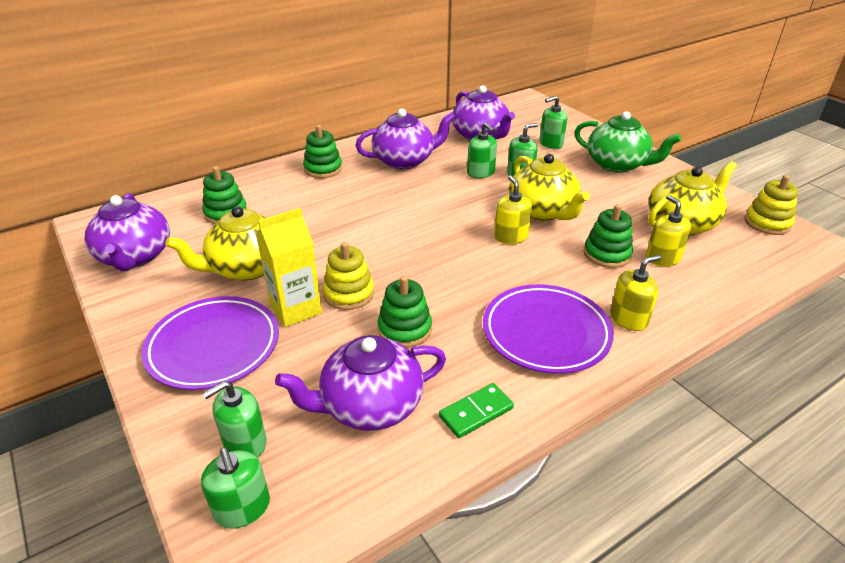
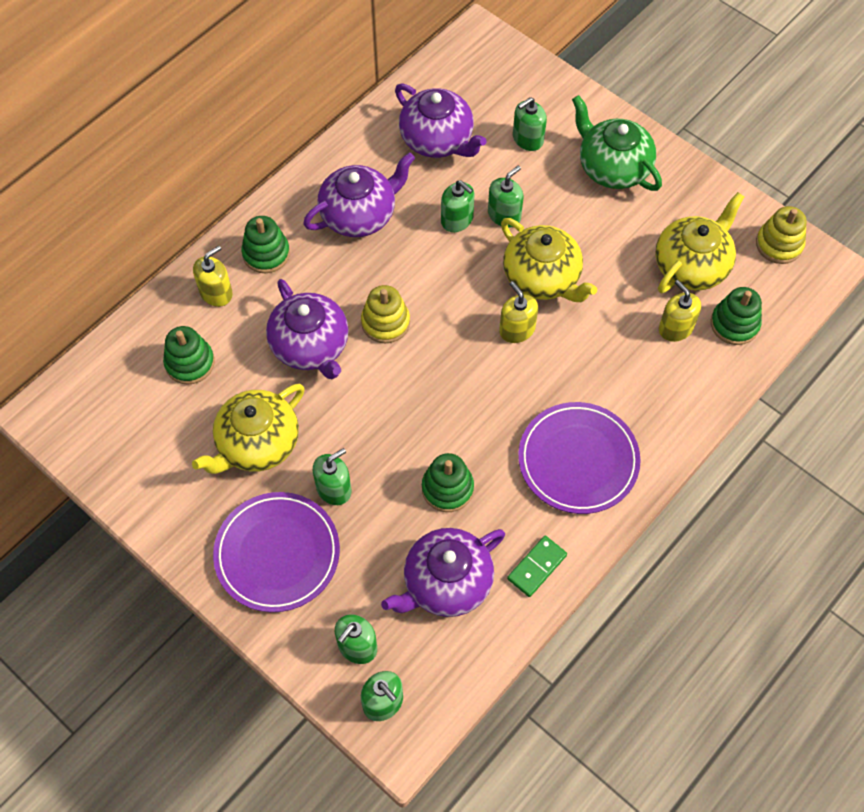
camera: 15 degrees left, 25 degrees up
(135, 256) = (128, 456): purple teapot -> purple teapot (311, 346)
(296, 309) = (334, 488): yellow carton -> green soap dispenser
(349, 294) = (377, 455): yellow stacking toy -> yellow stacking toy (385, 322)
(607, 254) = (619, 335): green stacking toy -> green stacking toy (734, 324)
(617, 164) = (612, 167): green teapot -> green teapot turned 150 degrees counterclockwise
(628, 319) = (650, 424): yellow soap dispenser -> yellow soap dispenser (216, 293)

